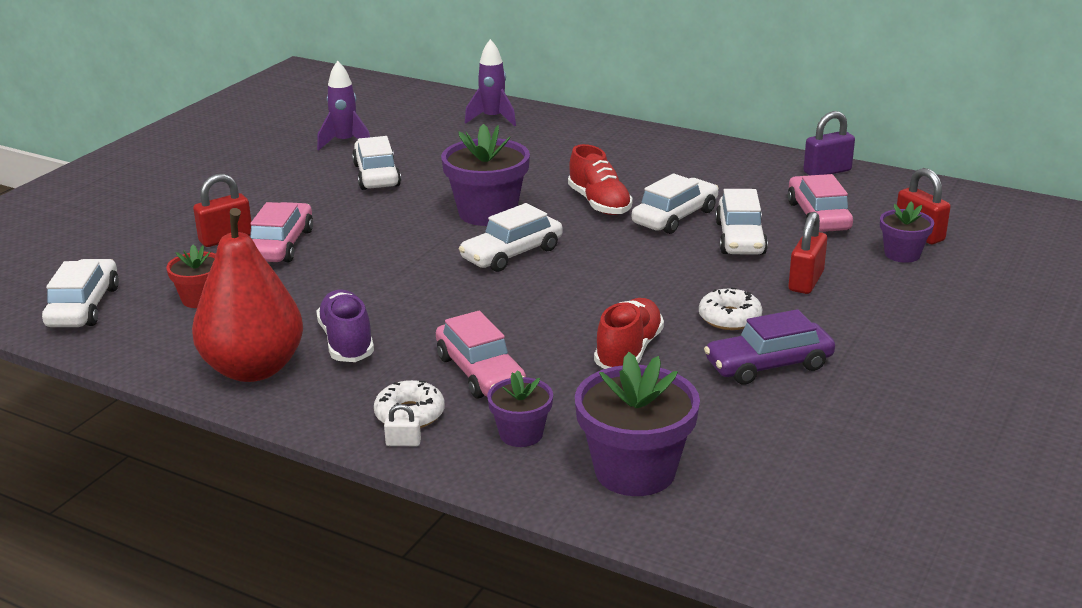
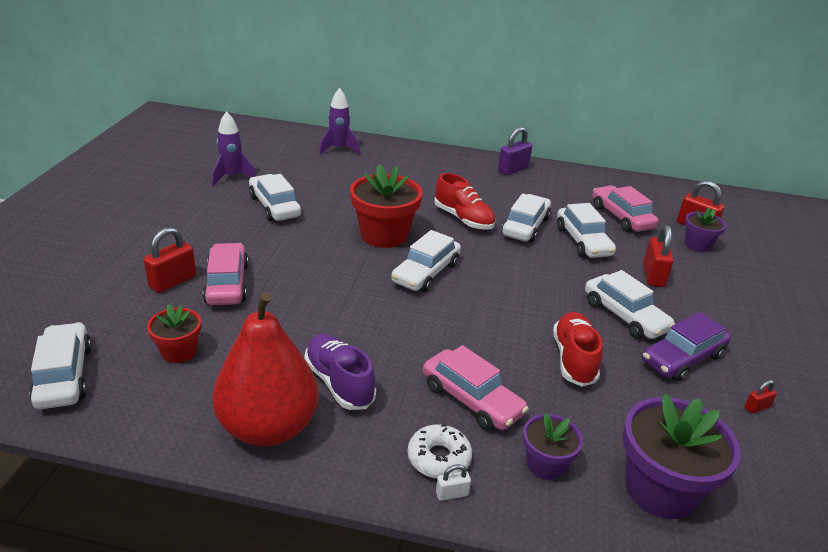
camera: 20 degrees left, 5 degrees up
(487, 213) = (384, 235): purple flower pot -> red flower pot
(729, 318) = (624, 316): white donut -> white car
(822, 420) = (756, 407): none -> red padlock
(827, 171) = (601, 179): purple padlock -> purple padlock (513, 169)

